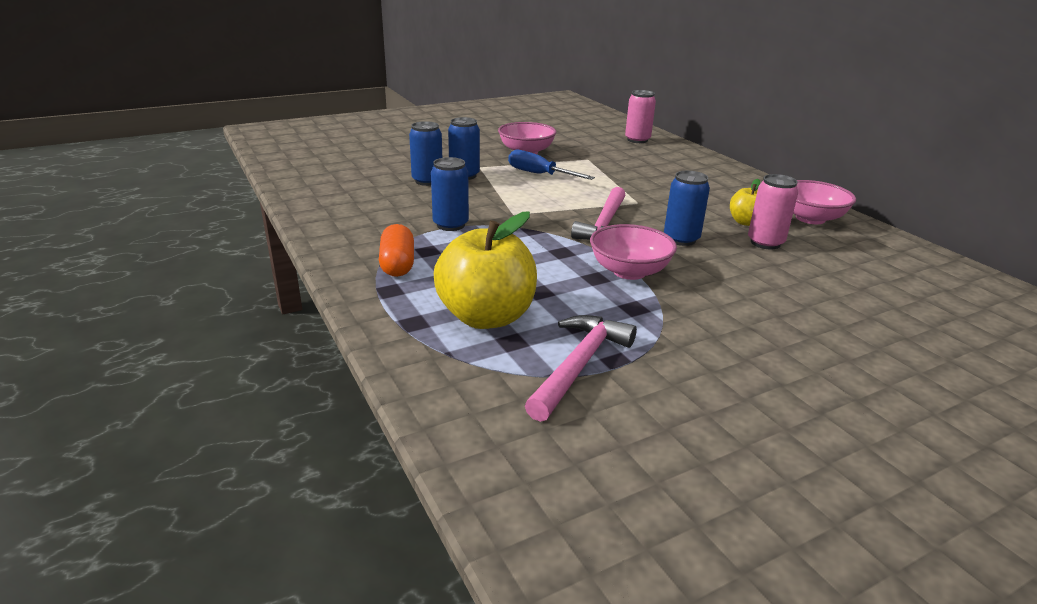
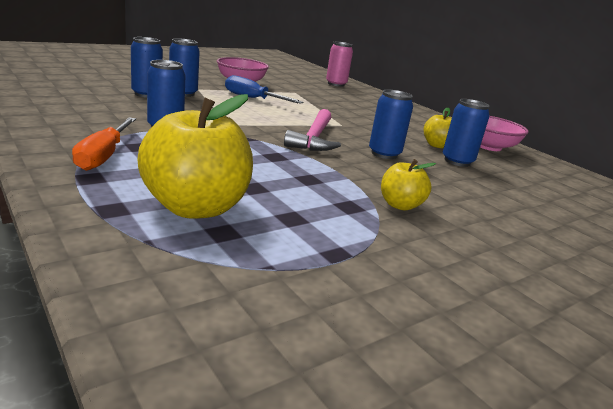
camera: 10 degrees left, 5 degrees down
(397, 264) = (104, 156): orange capsule -> orange screwdriver
(579, 365) = (298, 258): pink hammer -> none
(629, 271) = (340, 176): pink bowl -> none
(688, 303) = (400, 205): none -> yellow apple
(765, 243) = (457, 161): pink can -> blue can

